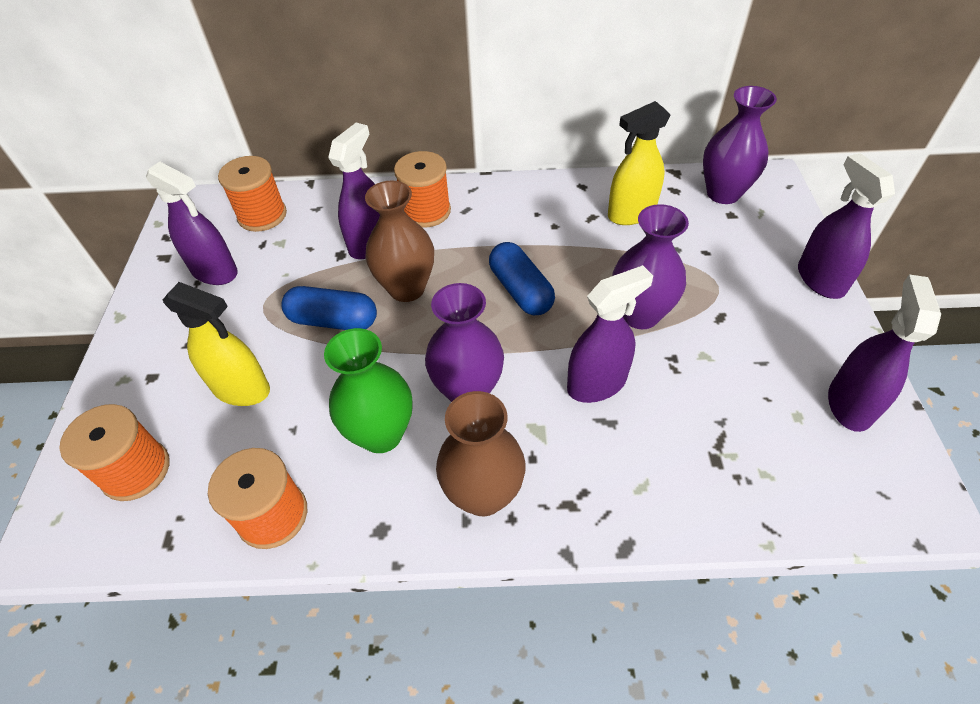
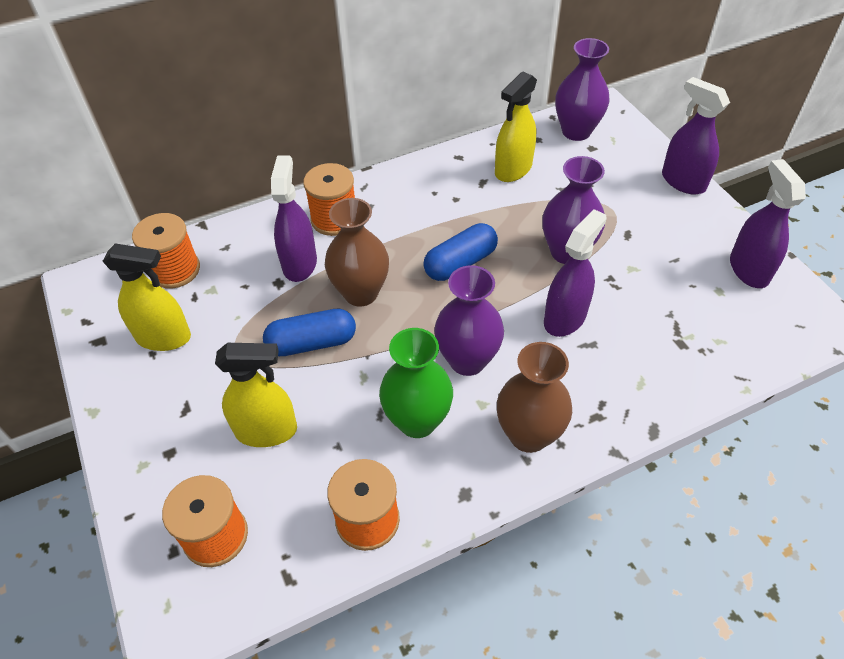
camera: 25 degrees left, 0 degrees up
(215, 271) = (164, 337): purple spray bottle -> yellow spray bottle
(520, 290) = (460, 263): blue capsule -> blue capsule turned 75 degrees counterclockwise

